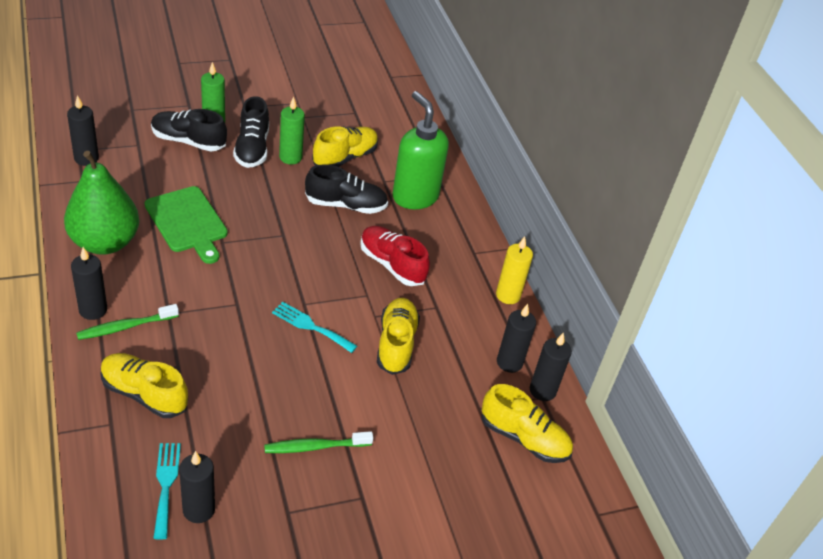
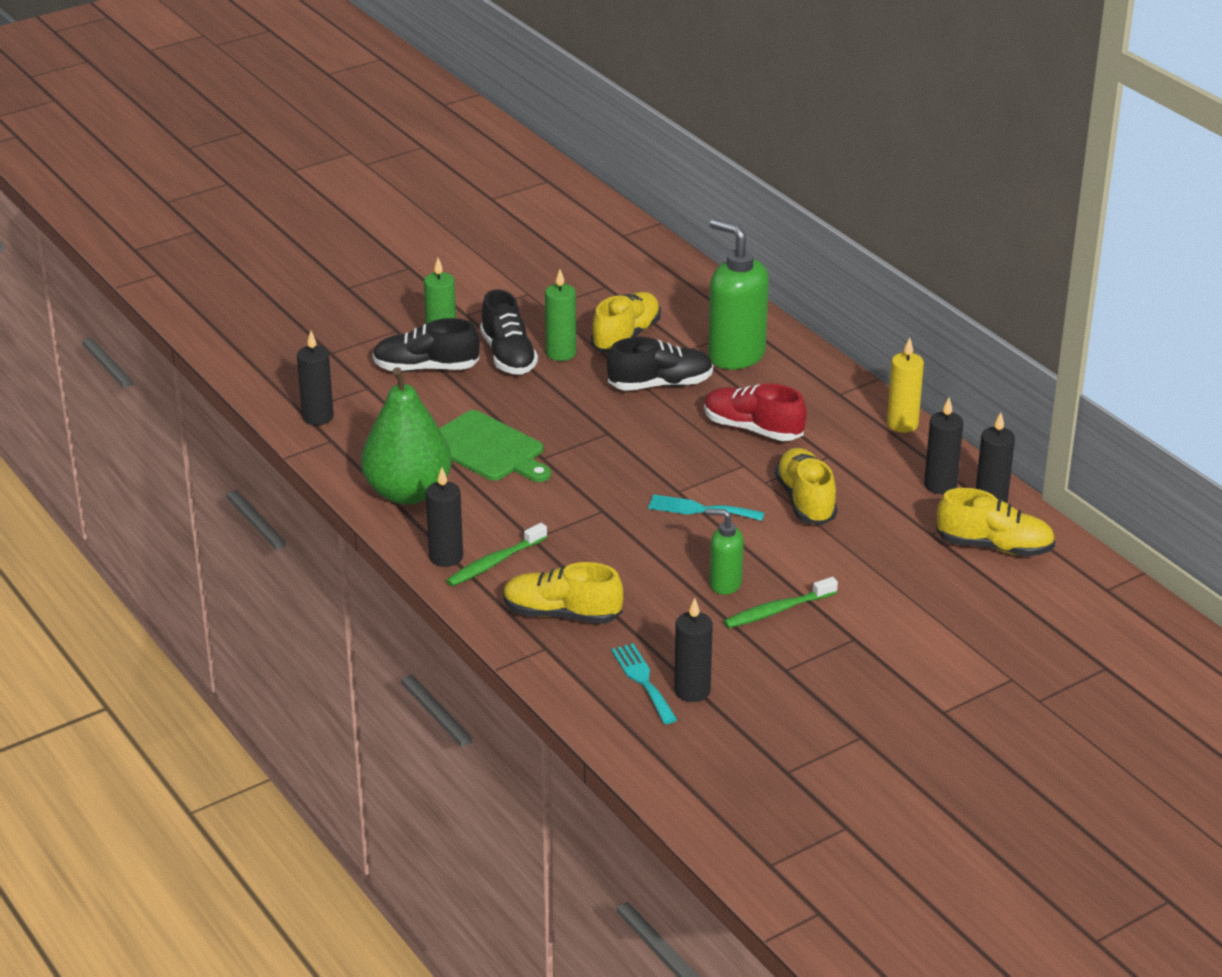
camera: 10 degrees left, 10 degrees down
(288, 405) = (724, 584): none -> green soap dispenser

